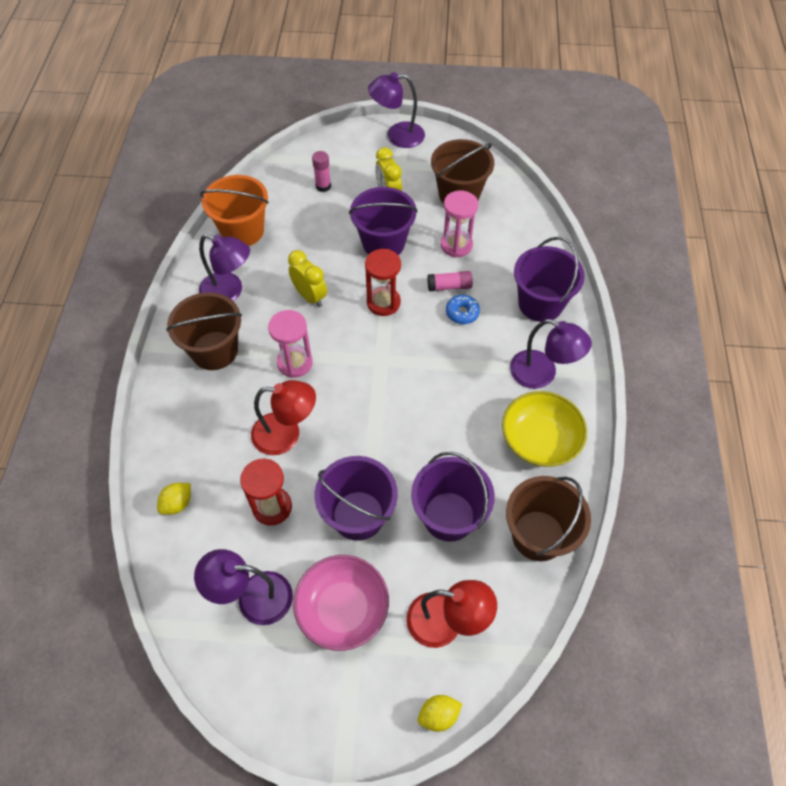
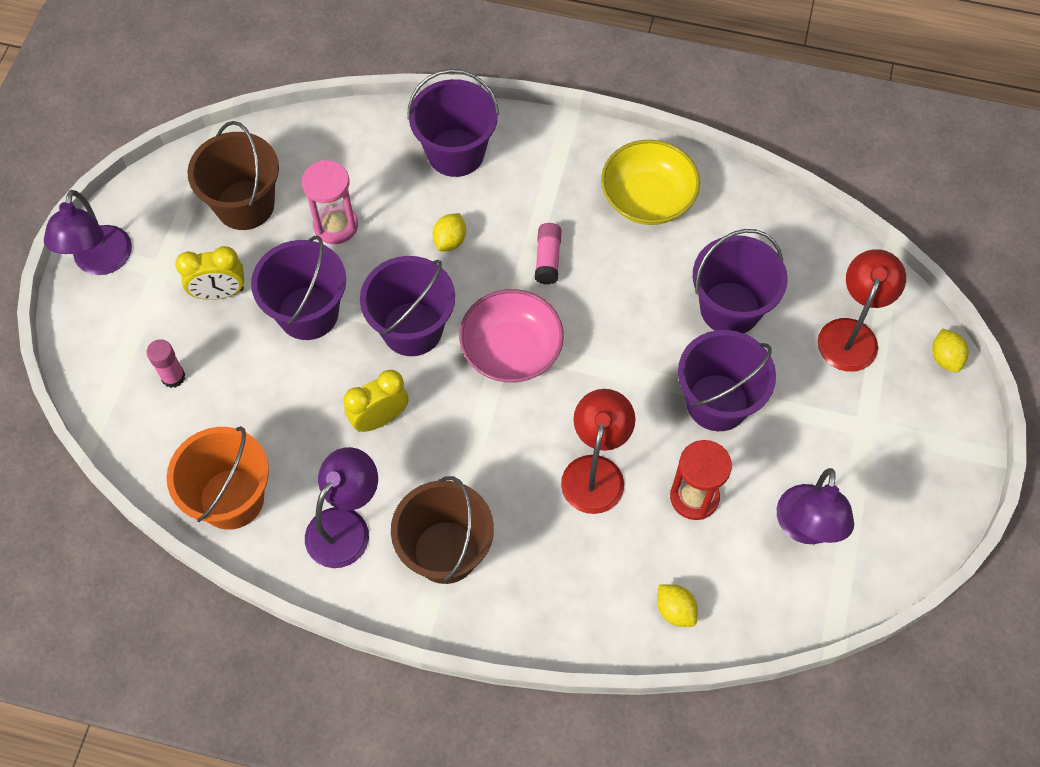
camera: 80 degrees left, 5 degrees up
(295, 363) = (487, 450): pink hourglass -> none
(342, 609) = (828, 434): pink bowl -> pink bowl (511, 350)
(383, 302) = (412, 329): red hourglass -> purple bucket
(449, 286) = (404, 247): pink glue stick -> pink glue stick (547, 259)
(462, 313) = (450, 240): blue donut -> yellow lemon
(538, 535) = (763, 227): brown bucket -> none
(542, 374) = (559, 175): purple lamp -> none

